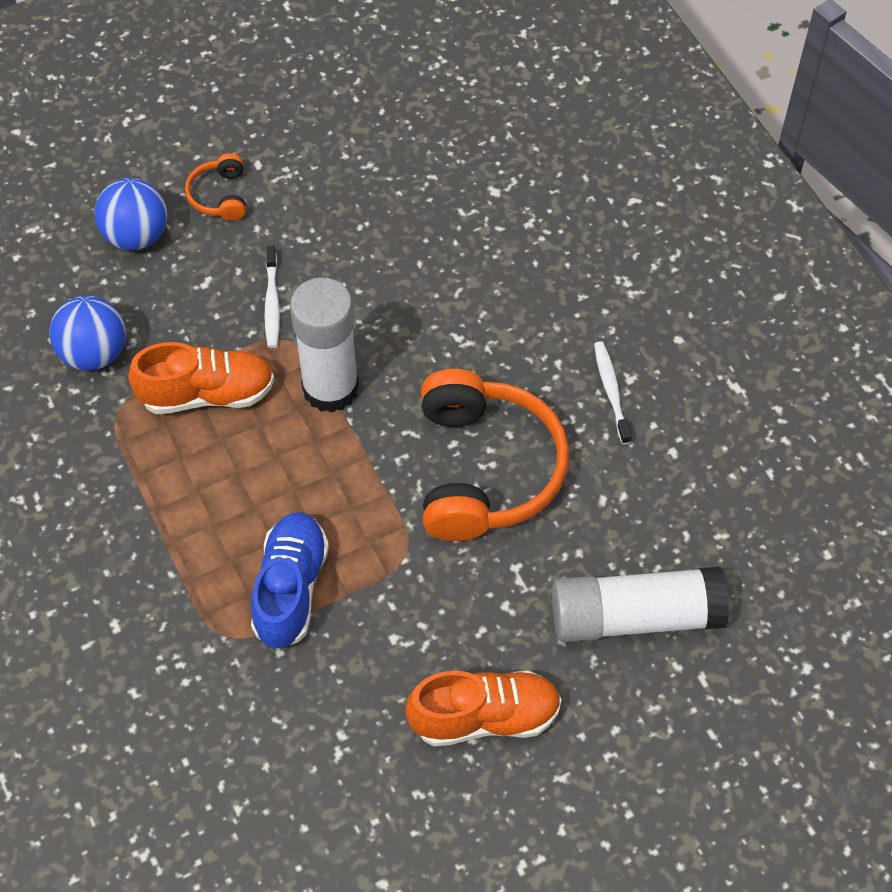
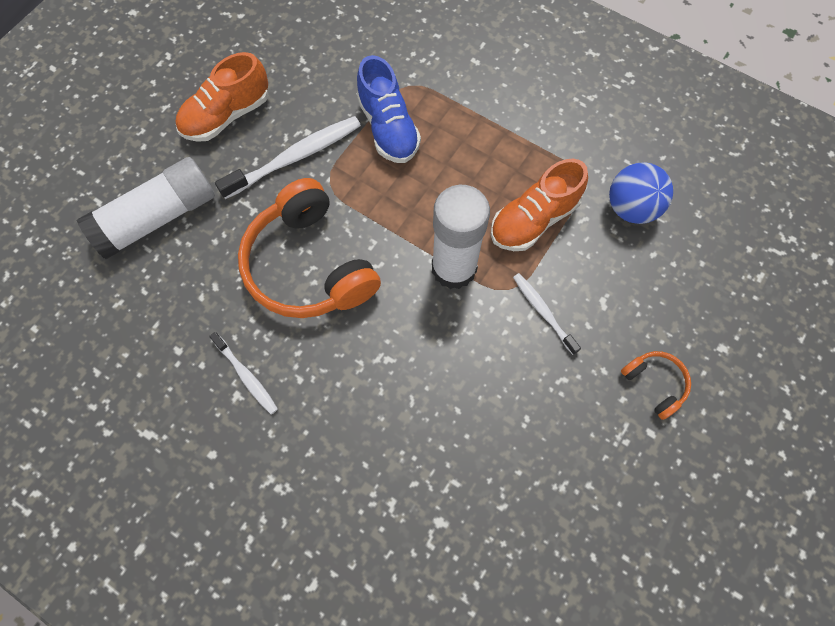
camera: 150 degrees right, 10 degrees up
(136, 236) = (684, 312): blue ball -> none
(428, 609) = (295, 157): none -> white toothbrush

